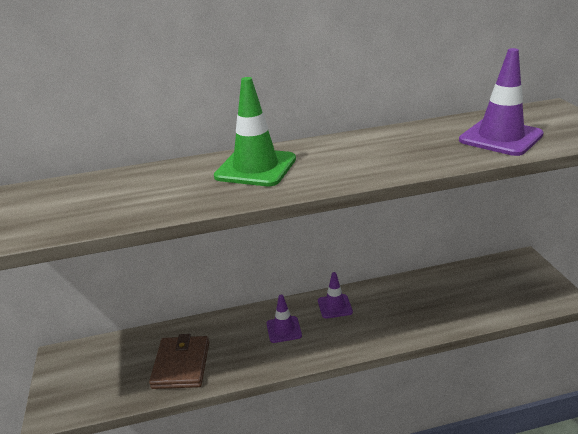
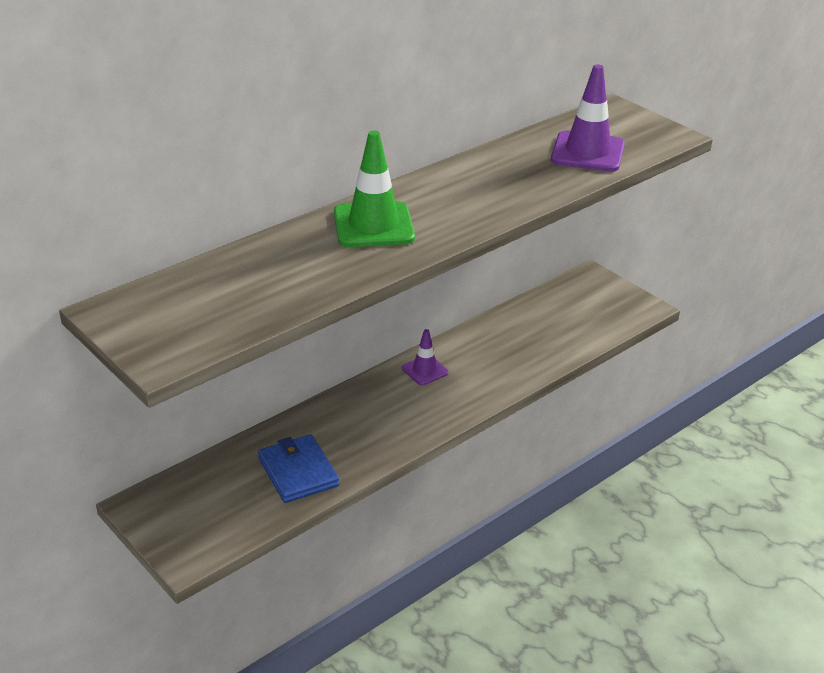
camera: 30 degrees left, 5 degrees up
(181, 365) = (298, 472): brown wallet -> blue wallet
(284, 329) = (386, 408): purple traffic cone -> none

